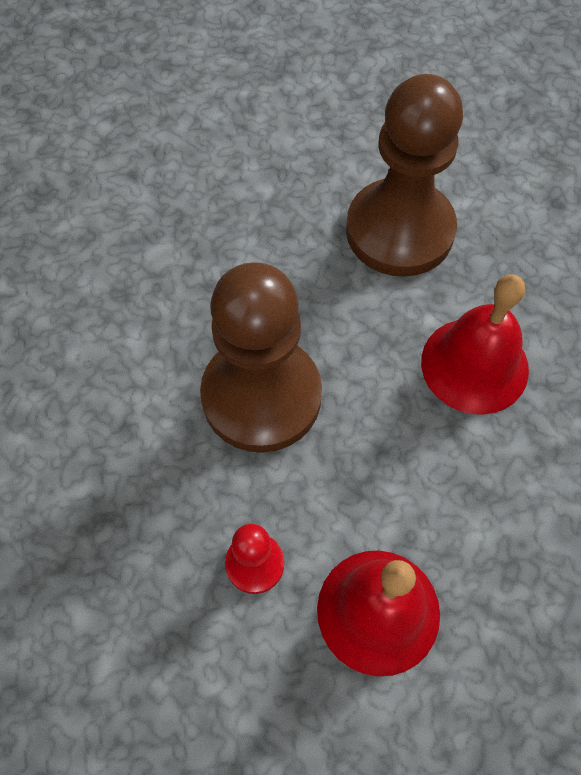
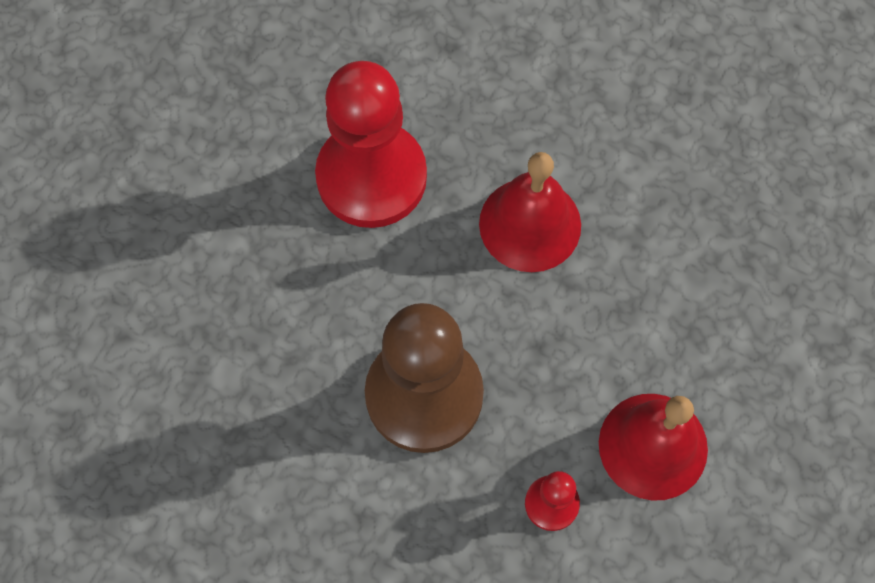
camera: 50 degrees left, 5 degrees up
(399, 230) = (371, 177): brown pawn -> red pawn

